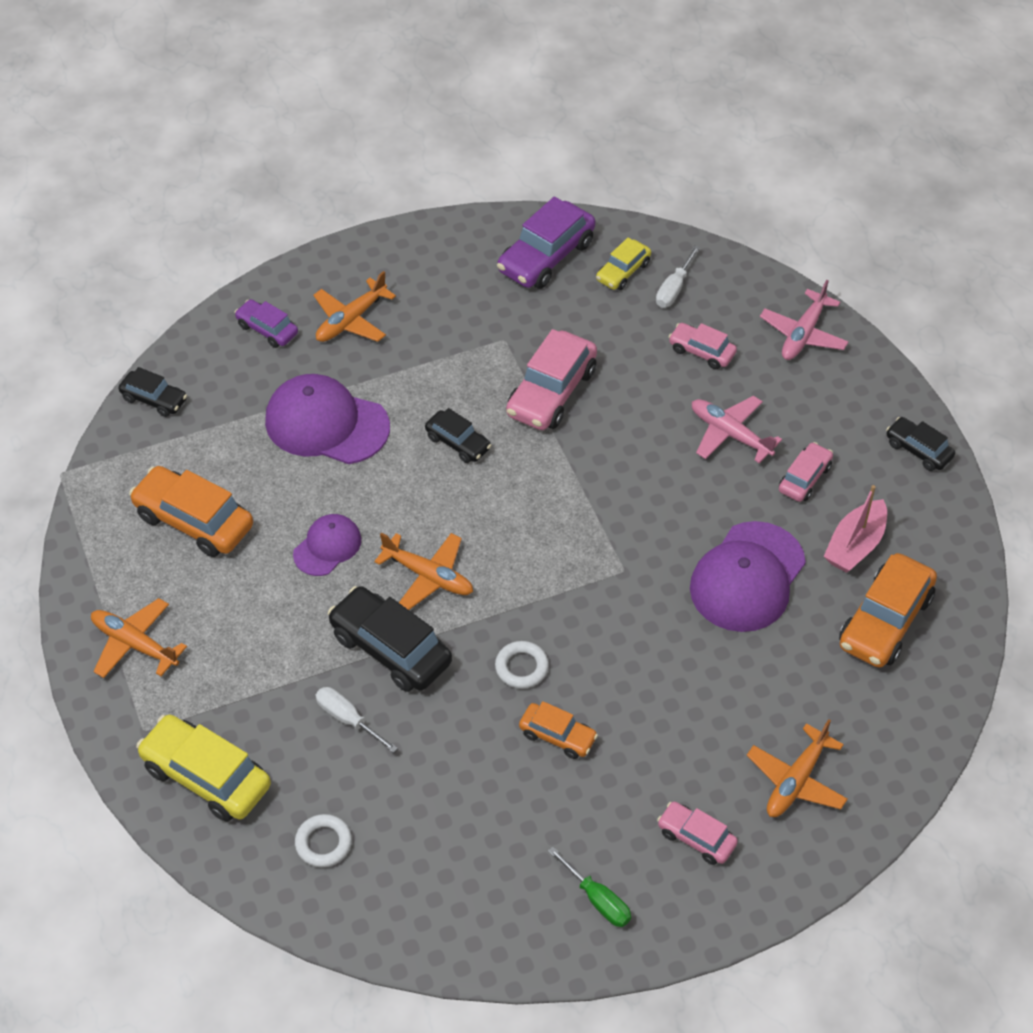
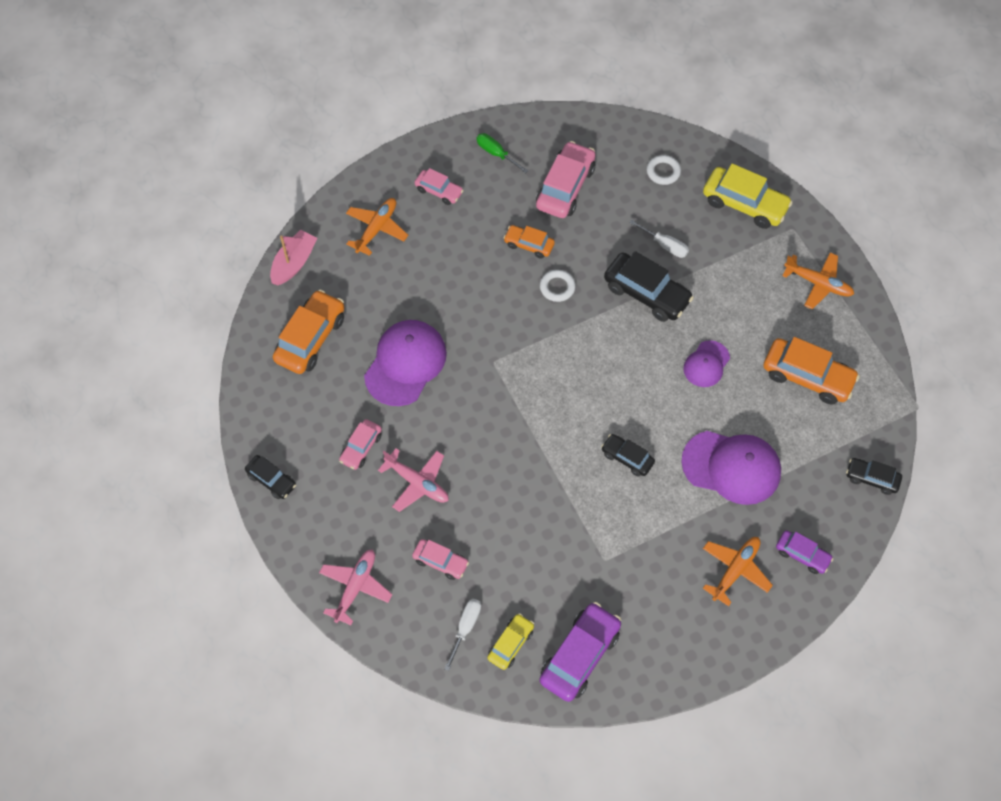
camera: 175 degrees right, 10 degrees up
(428, 576) = (630, 347): orange plane -> none
(551, 392) = (560, 511): pink car -> pink car (565, 187)
(855, 545) = (327, 395): pink boat -> pink boat (294, 263)

